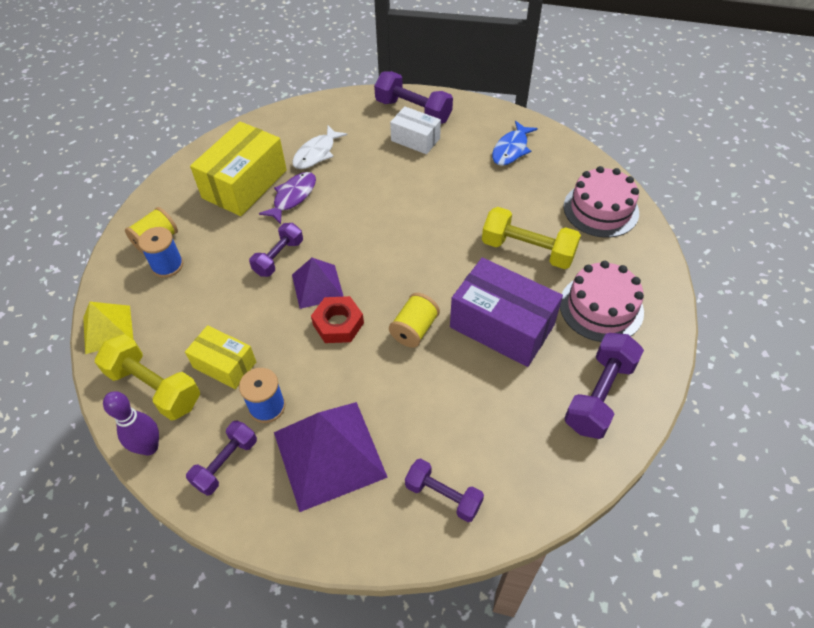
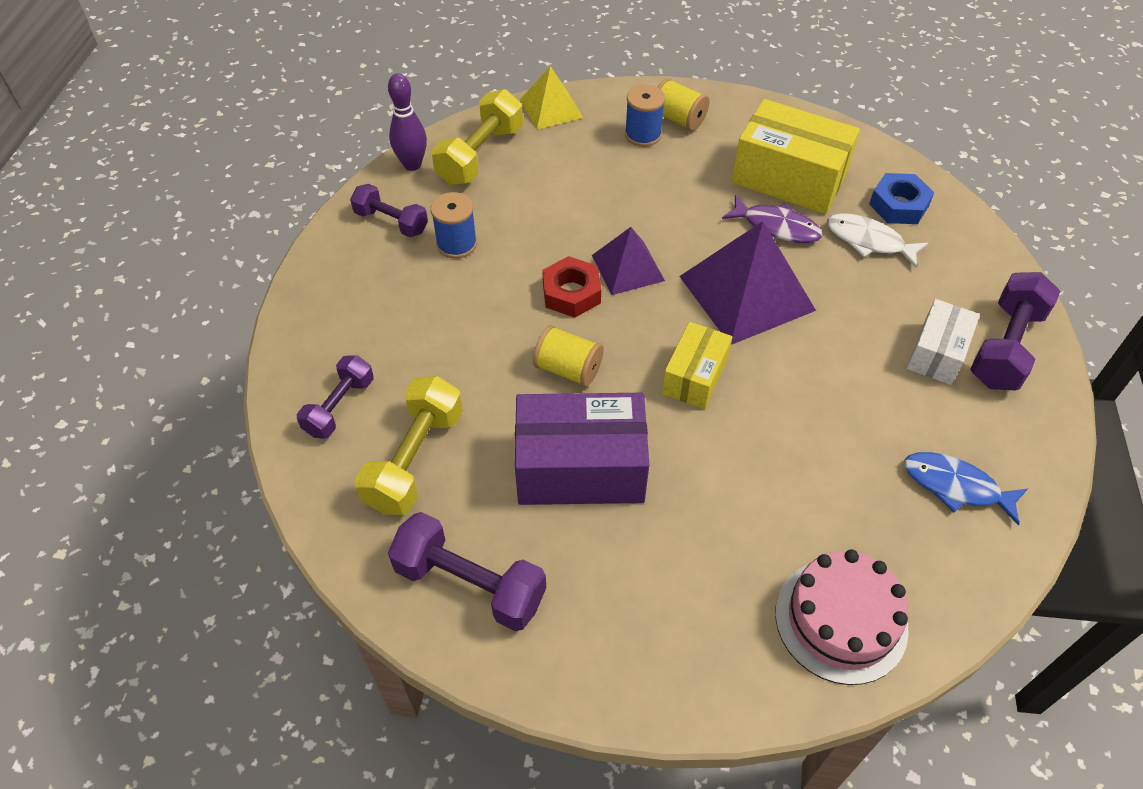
camera: 85 degrees right, 0 degrees up
(225, 365) = (509, 203): yellow box -> yellow box (695, 377)
(278, 257) = (669, 226): purple dumbbell -> none
(286, 134) = (898, 205): none -> blue nut
(329, 454) = (397, 302): purple pyramid -> purple pyramid (746, 293)
(501, 326) = (580, 467): purple box -> purple box turned 60 degrees clockwise
(527, 250) = (726, 504): yellow dumbbell -> yellow dumbbell (414, 459)
(601, 307) = (625, 601): pink cake -> none

